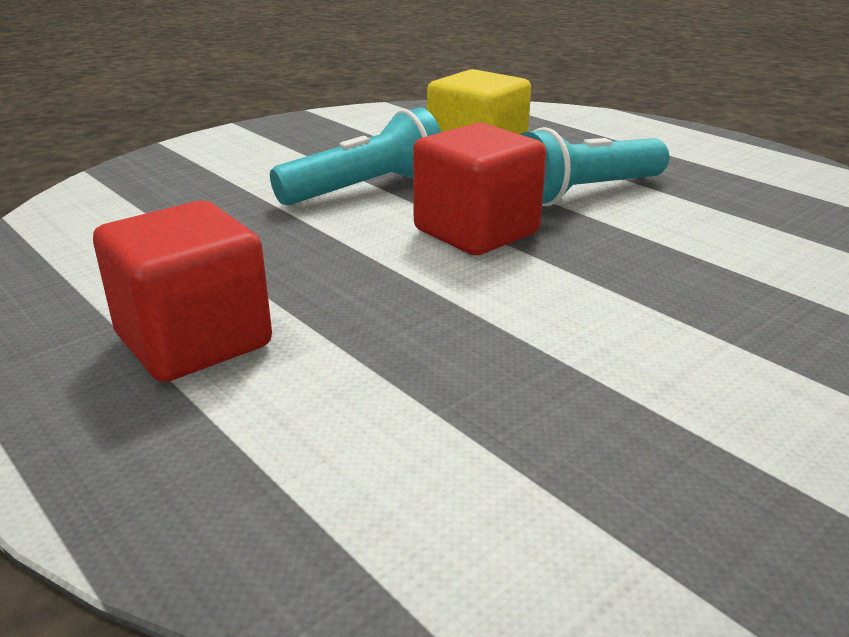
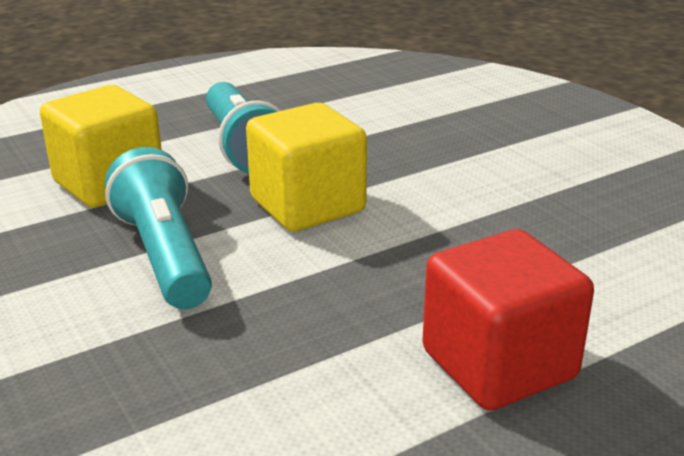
camera: 80 degrees left, 0 degrees up
(476, 232) = (307, 205): red cube -> yellow cube

